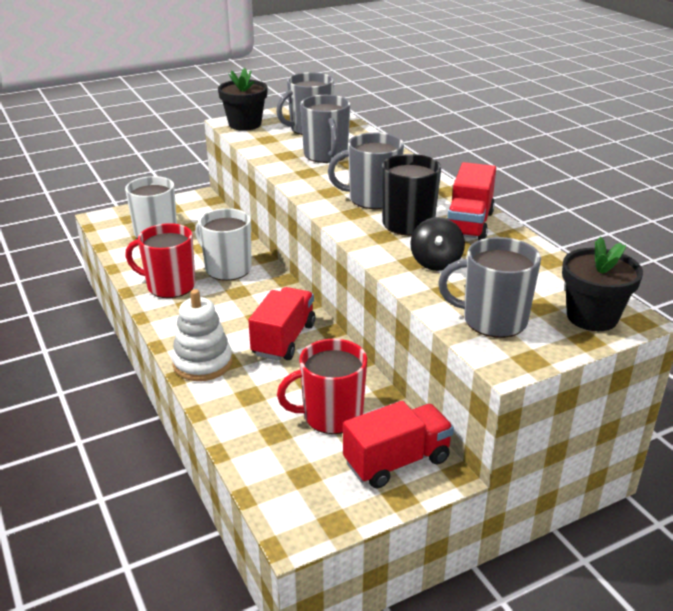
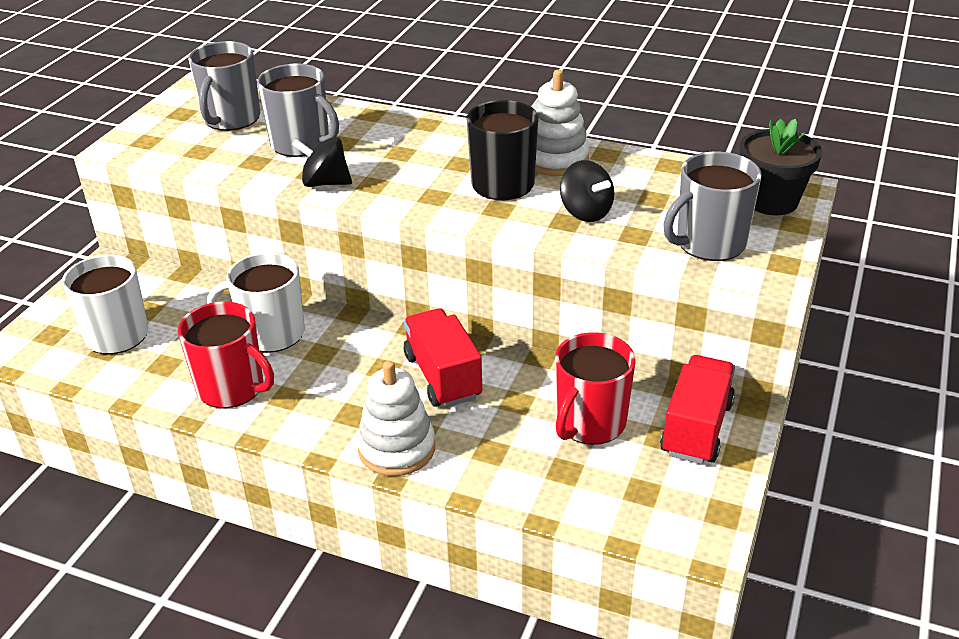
camera: 40 degrees left, 5 degrees up
(170, 286) = (232, 388): red mug -> red mug turned 120 degrees counterclockwise
(245, 124) = (141, 143): black flower pot -> none
(305, 180) = (325, 183): none -> black spinning top
(372, 199) = (428, 173): grey mug -> none
(469, 224) = (555, 160): red truck -> white stacking toy

